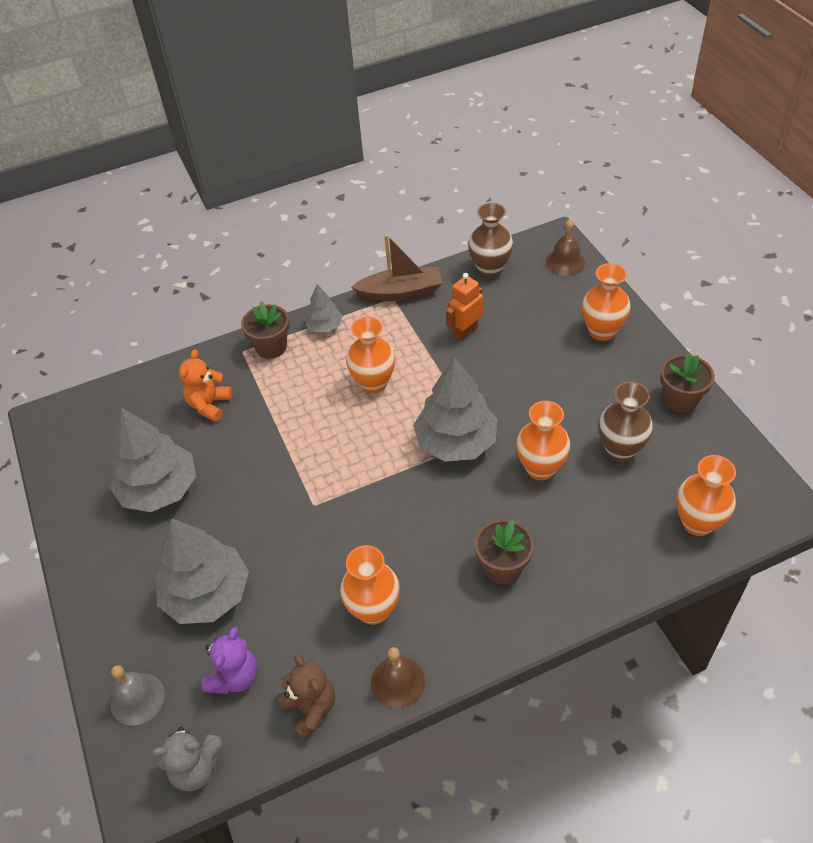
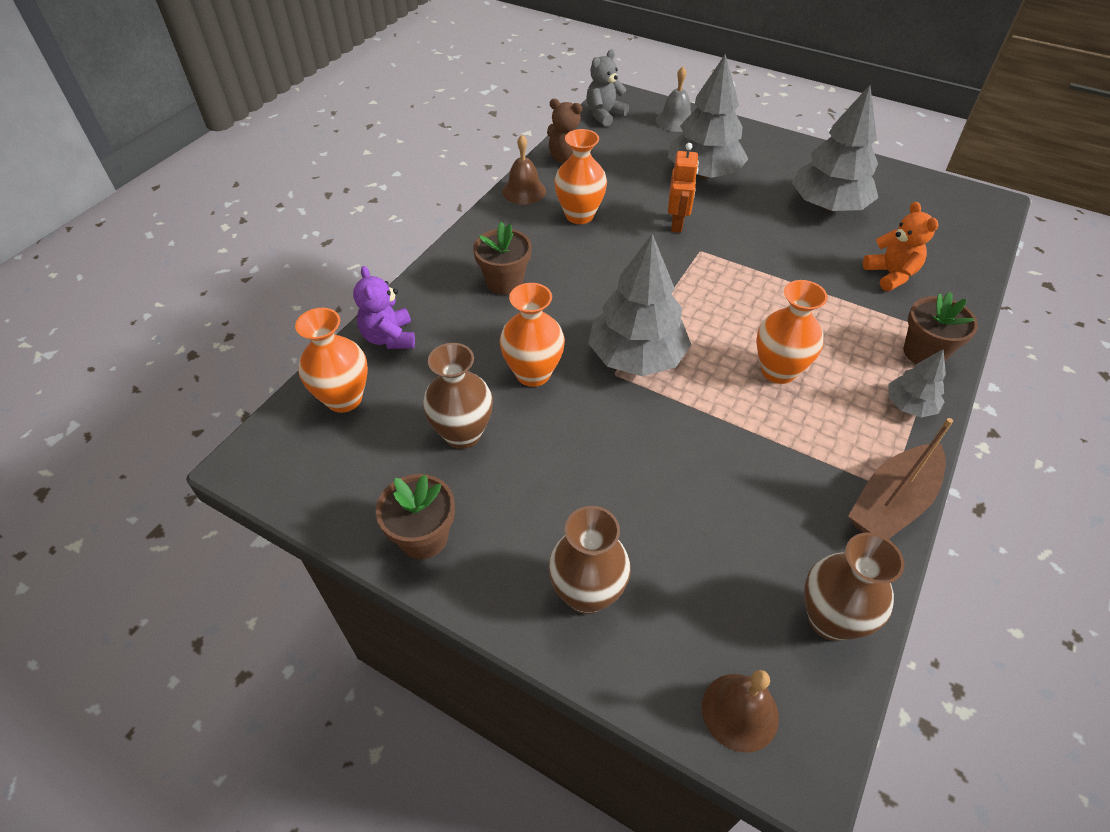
camera: 140 degrees right, 0 degrees up
(235, 677) = (631, 150): purple teddy bear -> purple teddy bear (389, 337)
(465, 332) = (753, 488): orange robot -> orange robot (677, 223)
(602, 331) = (587, 593): orange vase -> brown vase

